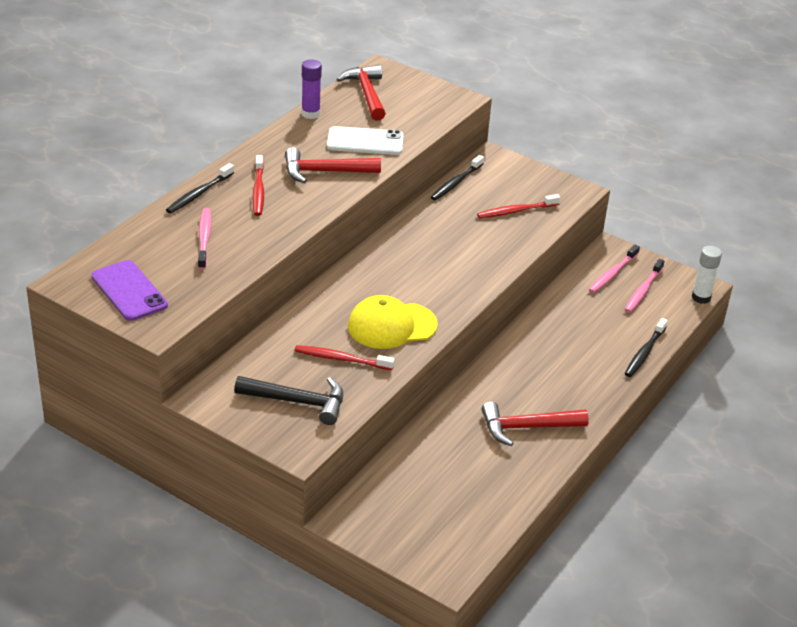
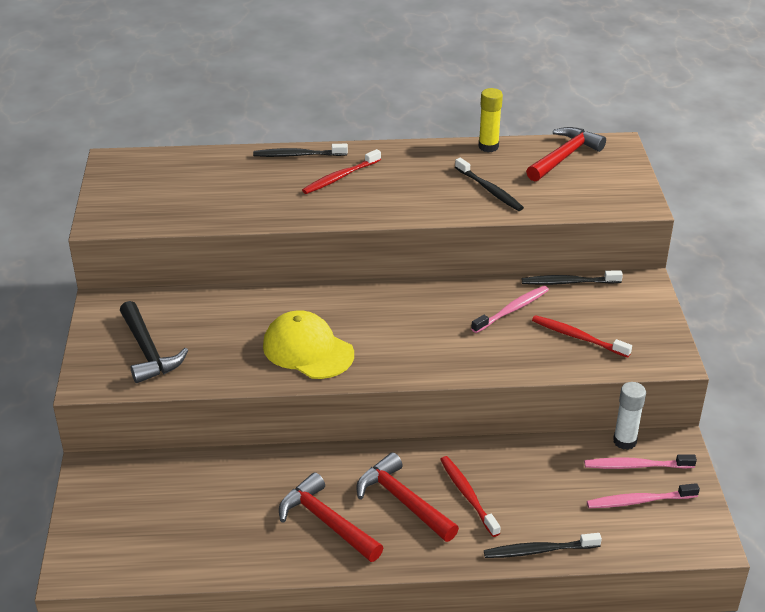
camera: 55 degrees right, 0 degrees up
(129, 291) = (132, 189): purple phone -> none
(204, 238) = (241, 186): pink toothbrush -> pink toothbrush (512, 310)
(310, 114) = (488, 147): purple glue stick -> yellow glue stick
(324, 172) = (413, 193): red hammer -> red hammer (402, 501)
(341, 359) = (229, 346): red toothbrush -> red toothbrush (468, 495)
(365, 141) = (489, 190): white phone -> black toothbrush
(701, 297) = (688, 551): white glue stick -> white glue stick (624, 441)

